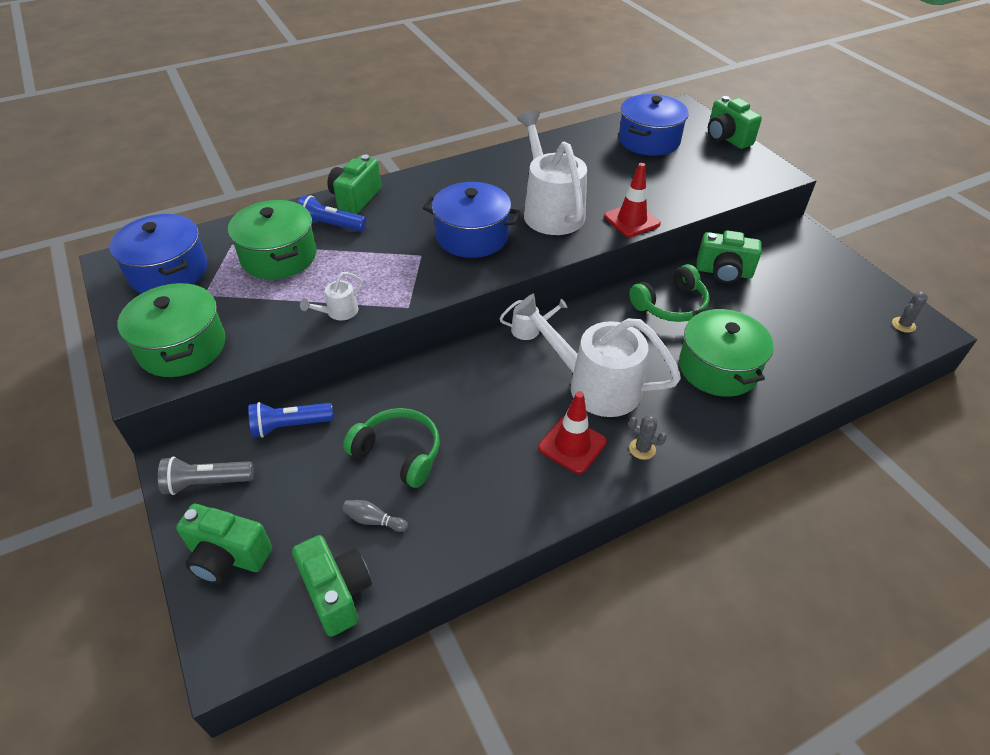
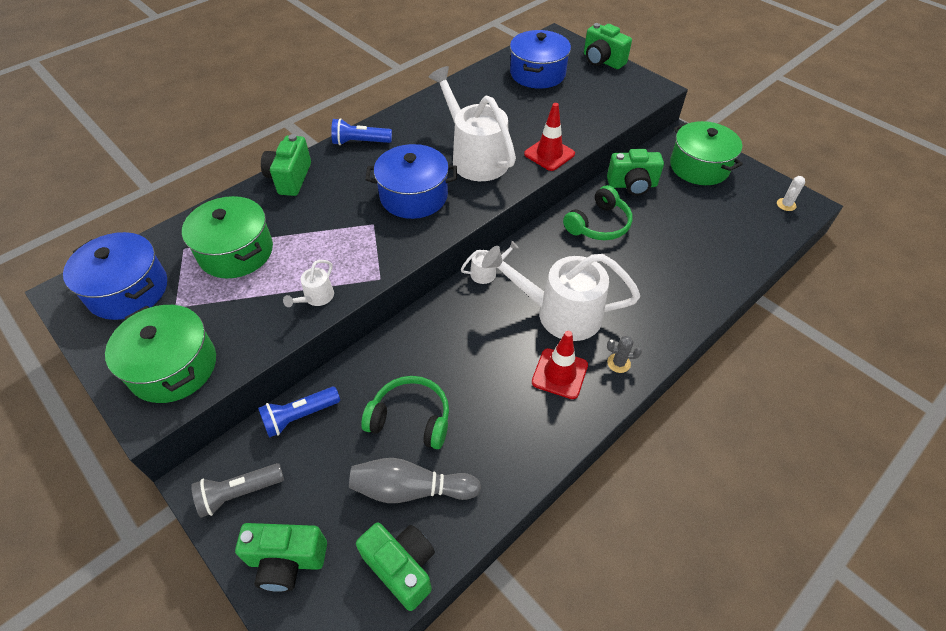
camera: 15 degrees left, 5 degrees up
(330, 225) = (275, 210): blue flashlight -> blue flashlight (360, 142)
(374, 520) = (411, 489): grey bowling pin -> grey bowling pin, size x2.04
(718, 368) = (656, 274): green pot -> green pot (699, 167)
(903, 325) = (786, 204): grey cactus -> white cactus

